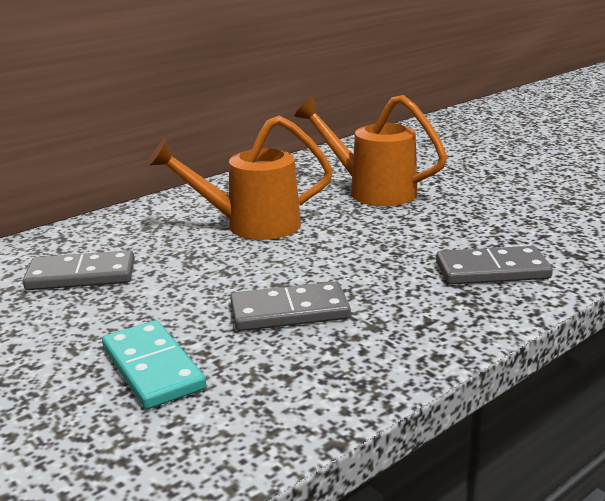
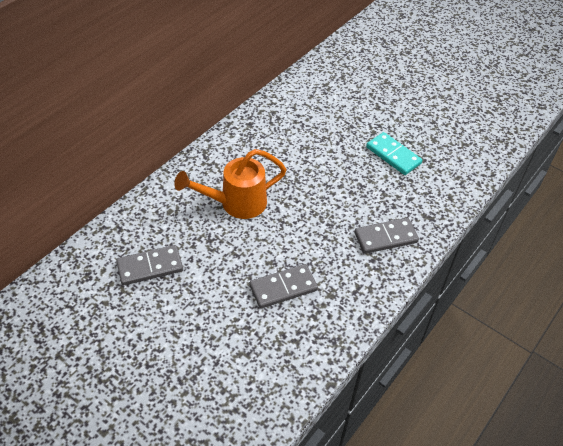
camera: 15 degrees left, 25 degrees up
(152, 368) = (225, 344): turquoise domino -> turquoise domino (393, 155)
(372, 191) = (302, 156): orange watering can -> none

